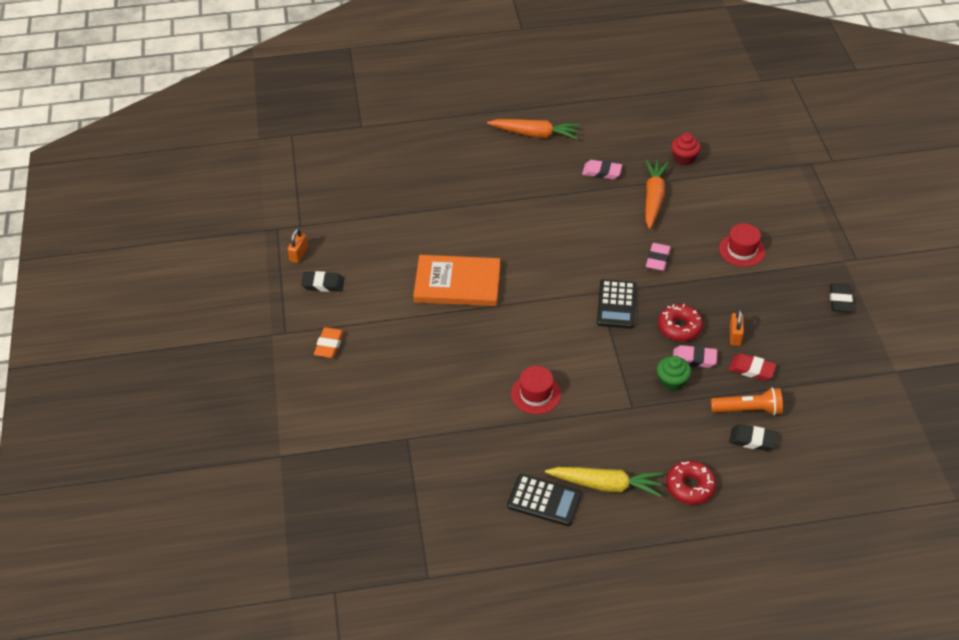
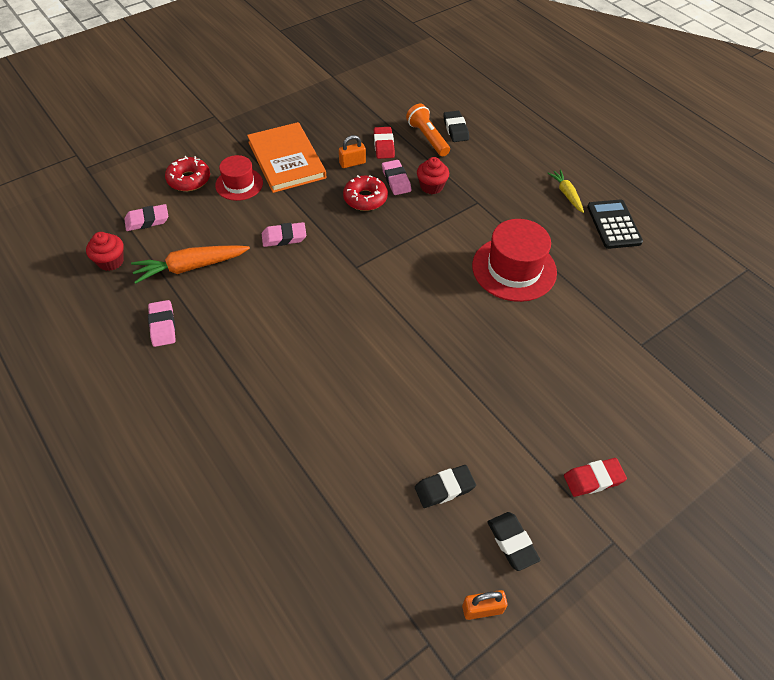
camera: 120 degrees left, 5 degrees up
(329, 345) = (593, 479): orange eraser -> red eraser
(457, 283) = (418, 392): orange book -> orange book (286, 160)
(535, 134) = (109, 422): orange carrot -> none
(536, 394) = (514, 269): red hat -> red hat, size x1.63
(605, 485) = (566, 194): yellow carrot -> yellow carrot, size x0.60
(616, 304) = (364, 248): black calculator -> none
(672, 382) = (431, 186): green cupcake -> red cupcake
(690, 487) = (526, 149): red donut -> red donut (189, 180)
(722, 186) = (147, 220): none -> pink eraser
(840, 300) = (271, 115): black eraser -> black eraser (444, 488)

